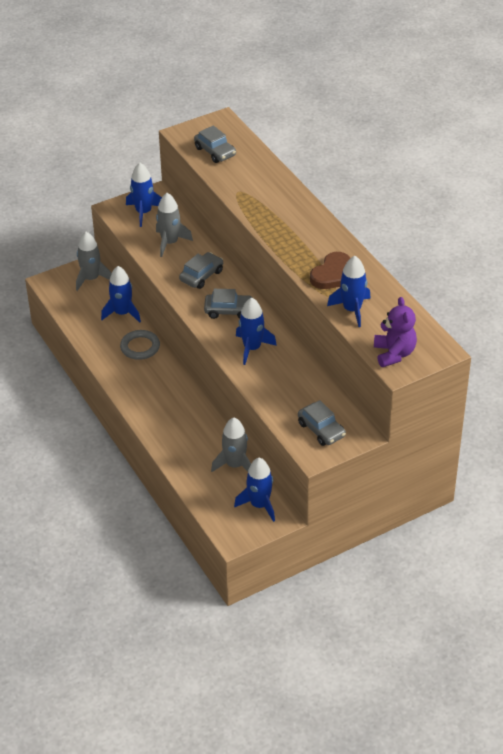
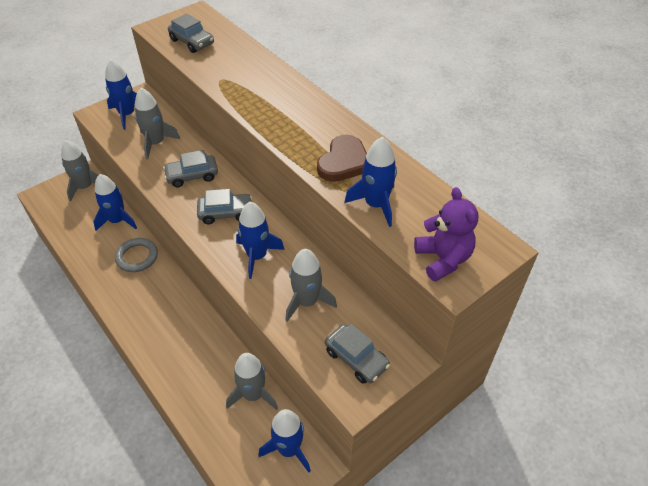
camera: 10 degrees left, 5 degrees up
(201, 276) = (192, 176): grey car -> grey car turned 135 degrees counterclockwise
(289, 386) = (307, 302): none -> grey rocket

